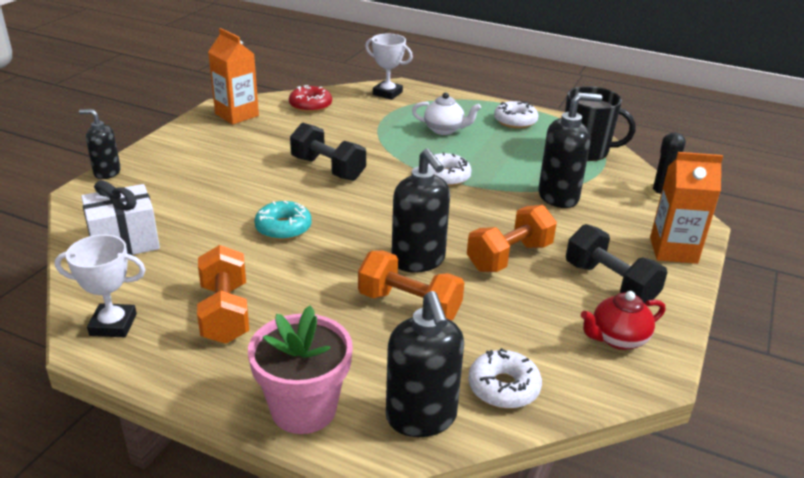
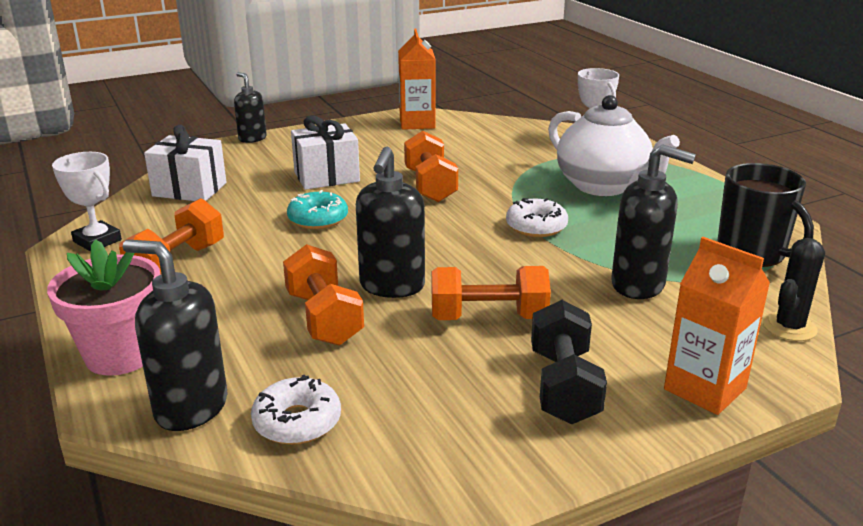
camera: 40 degrees right, 5 degrees down
(233, 188) = (326, 177): none -> white gift
(310, 105) = (496, 131): red donut -> none
(328, 169) = (430, 186): black dumbbell -> orange dumbbell
(421, 418) = (190, 408): black soap dispenser -> black soap dispenser turned 90 degrees clockwise
(444, 130) = (603, 186): white teapot -> white teapot, size x1.87
(515, 121) = (704, 200): white donut -> none
(617, 339) = (484, 440): red teapot -> none

